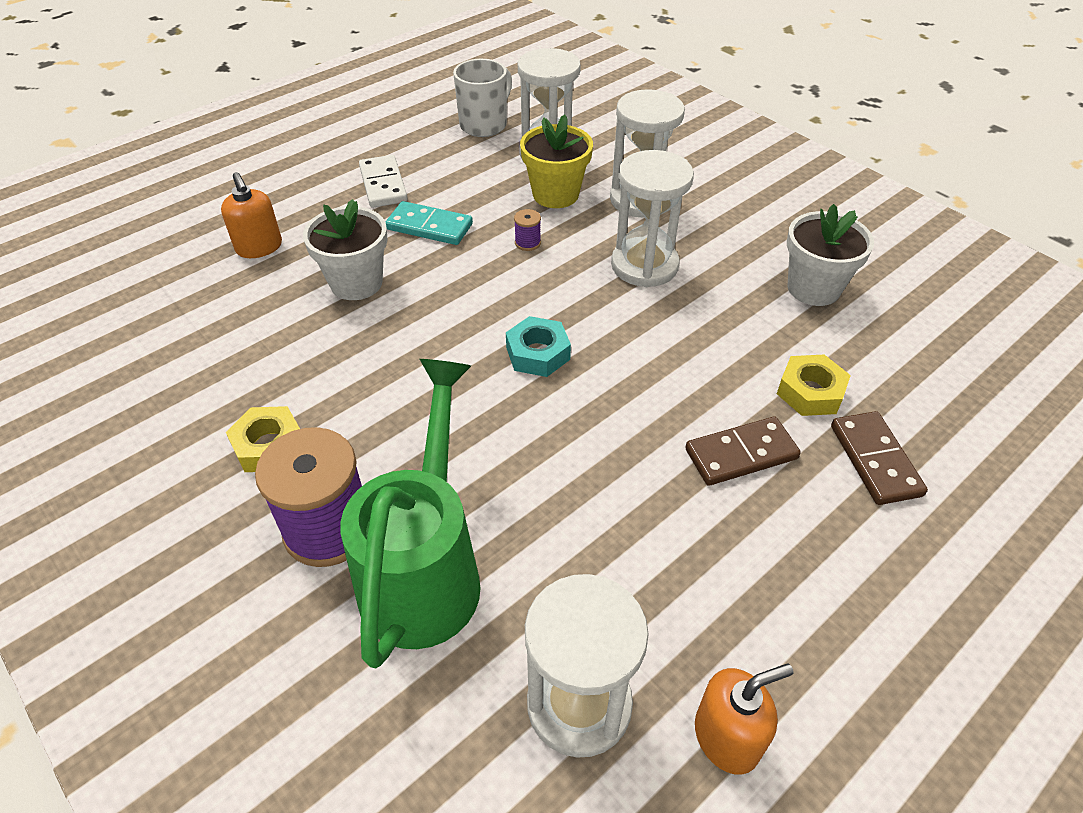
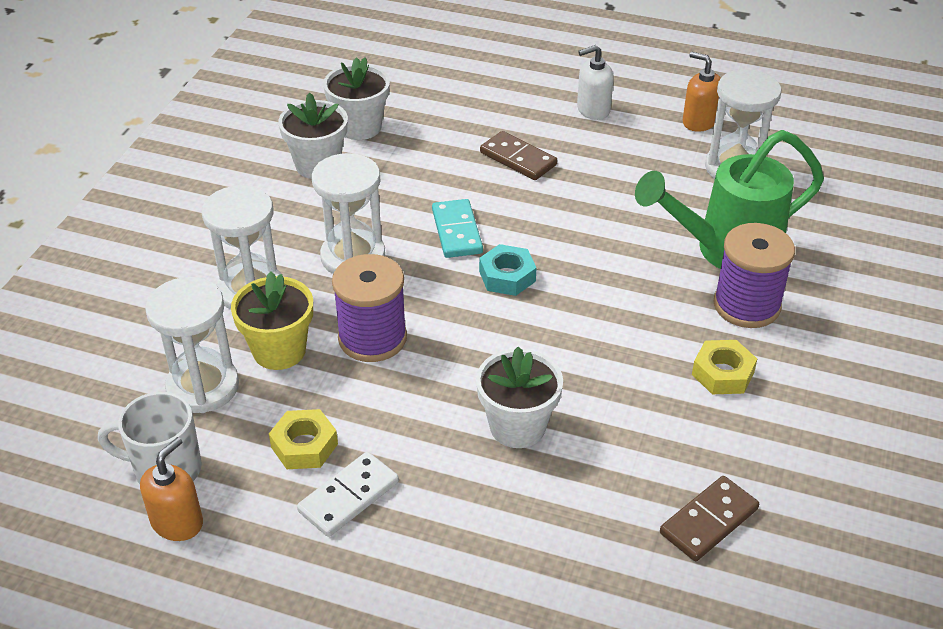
camera: 120 degrees left, 5 degrees down
(259, 247) = (528, 536): orange soap dispenser -> orange soap dispenser (177, 522)
(429, 227) = (397, 418): turquoise domino -> turquoise domino (457, 231)
(527, 243) = (372, 338): purple spool -> purple spool, size x2.48
(810, 392) = (436, 144): yellow nut -> yellow nut (304, 446)
(824, 599) = (593, 110): none -> white soap dispenser
(875, 460) = (476, 110): brown domino -> brown domino (708, 521)
(878, 342) = (360, 127): none -> white flower pot

